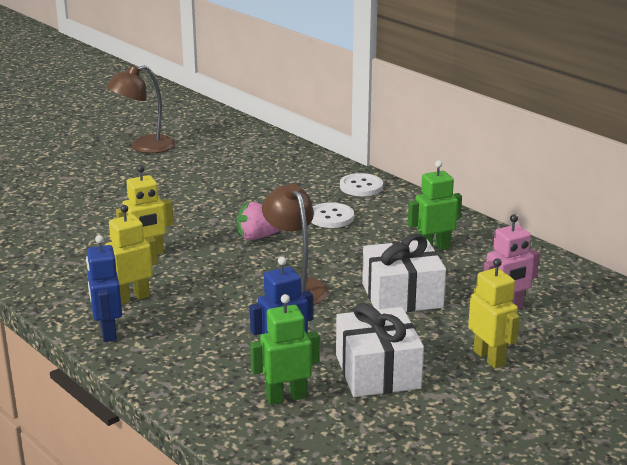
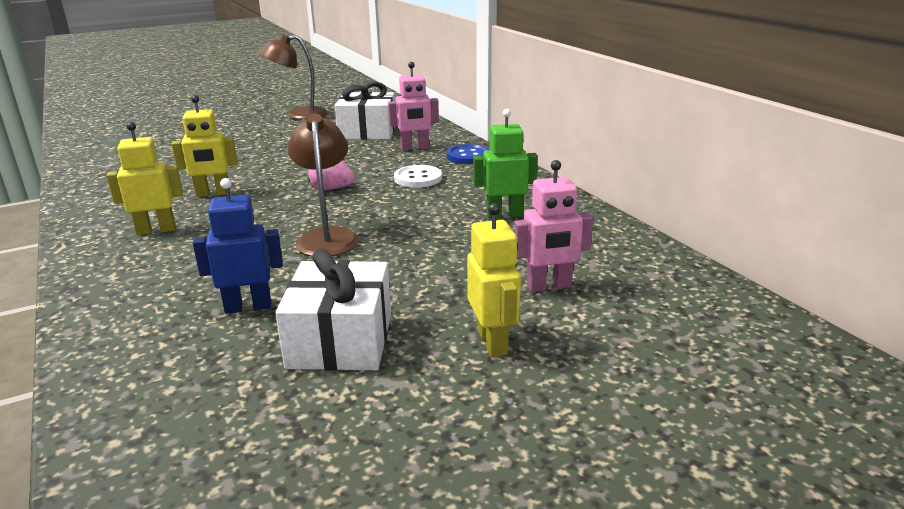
camera: 15 degrees right, 0 degrees up
(108, 332) = (97, 259): blue robot -> none
(286, 397) = (205, 357): green robot -> none
(302, 181) = (415, 148): none -> pink robot
(361, 187) = (468, 156): white button -> blue button
(402, 295) = (435, 257): white gift -> white gift (367, 132)

